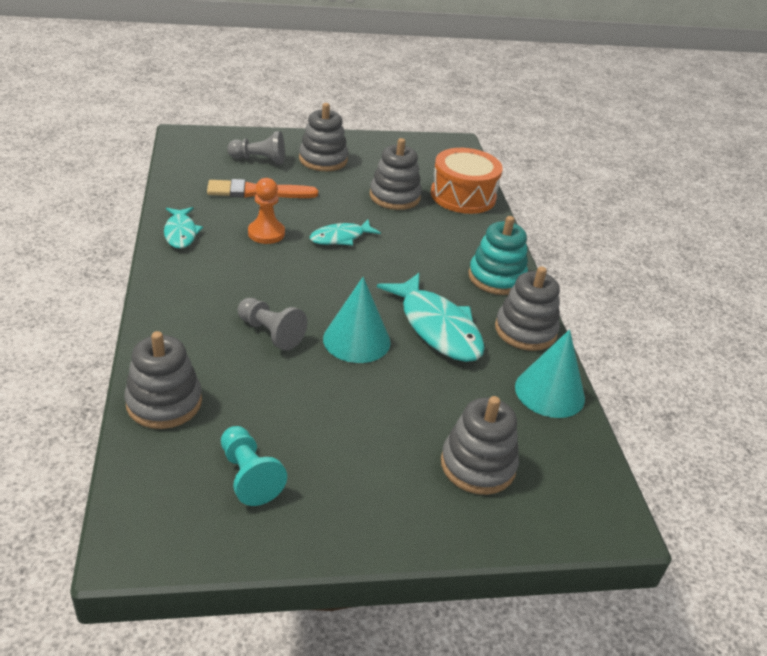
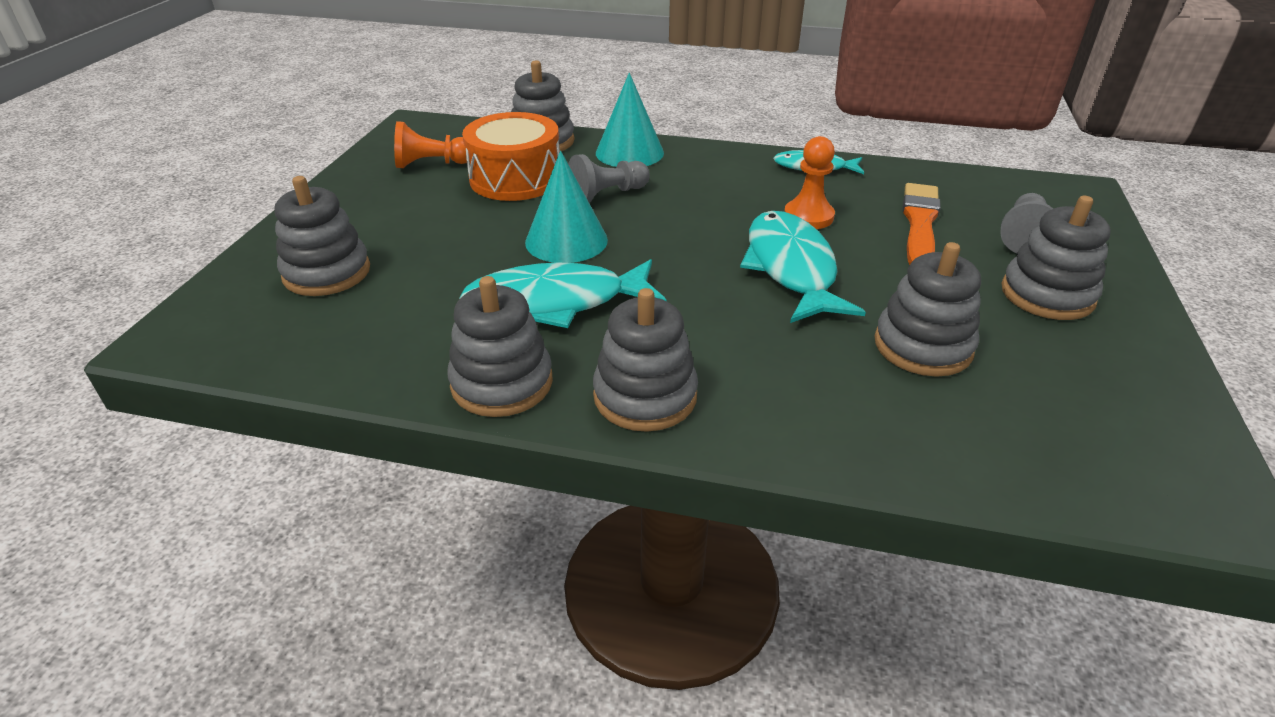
camera: 115 degrees right, 0 degrees up
(249, 476) = (431, 164): turquoise pawn -> orange pawn
(340, 238) = (791, 268): turquoise fish -> turquoise fish, size x1.72
(463, 196) = (938, 440): orange drum -> orange drum (515, 179)
(496, 278) = (645, 396): turquoise stacking toy -> grey stacking toy
(549, 392) = (372, 362): turquoise cone -> turquoise cone (629, 152)

